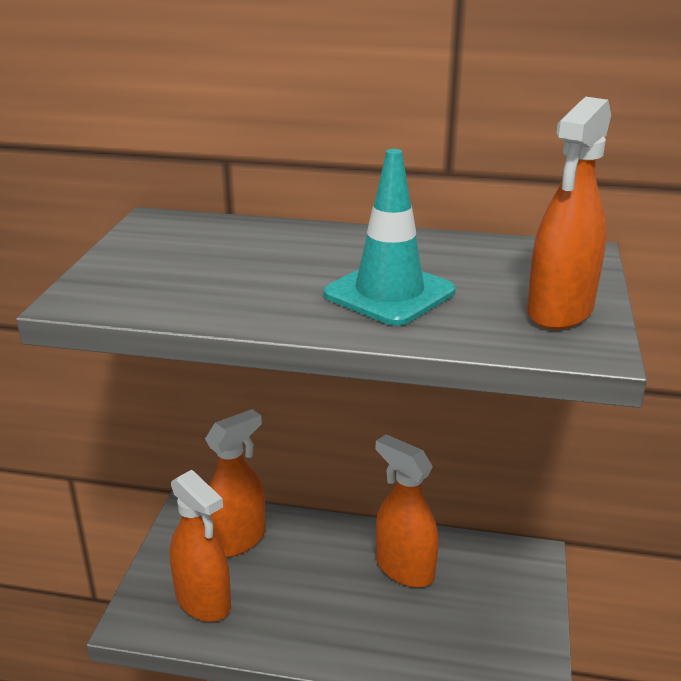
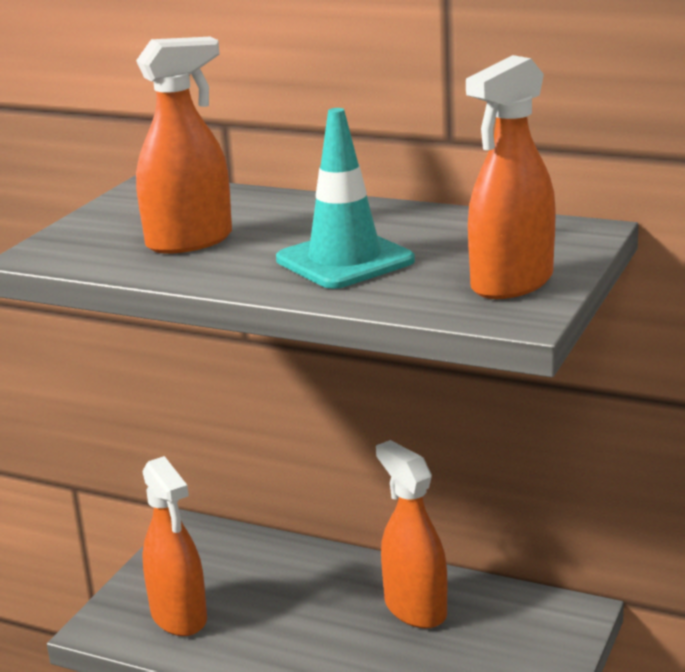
camera: 15 degrees right, 5 degrees down
(237, 540) = (235, 563): orange spray bottle -> orange spray bottle (190, 241)

